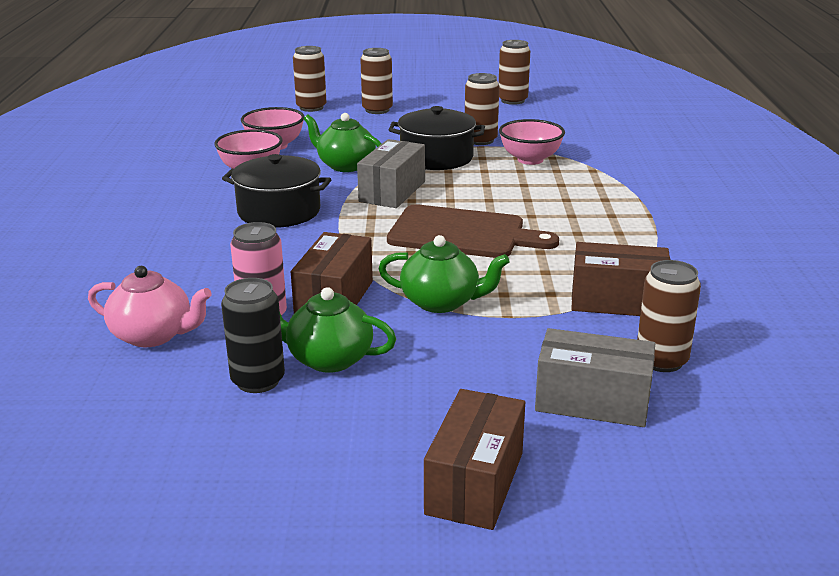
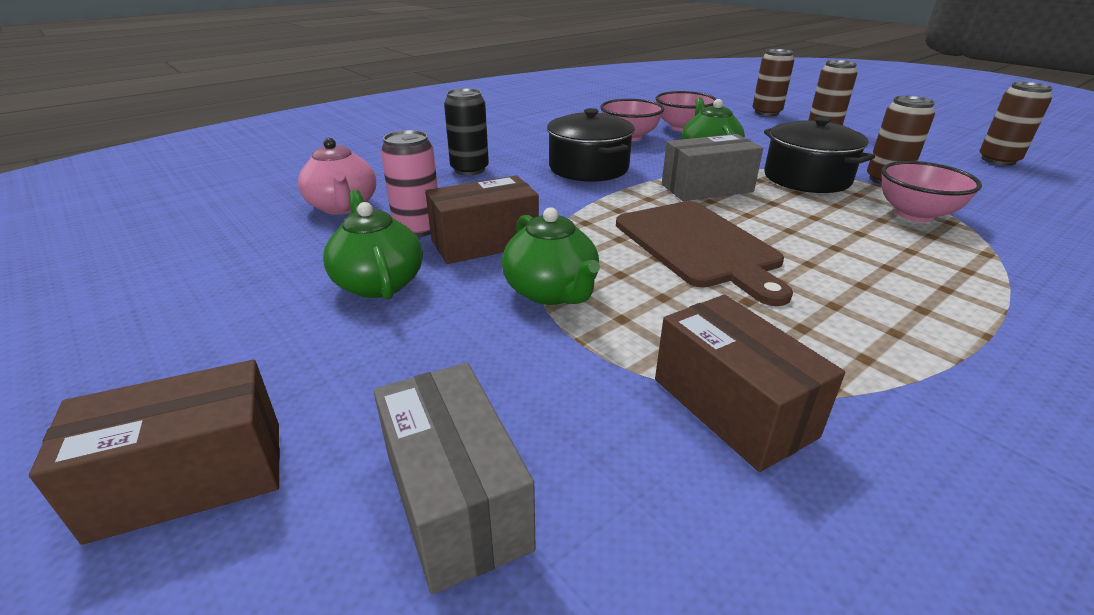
camera: 50 degrees right, 5 degrees up
(258, 381) = (311, 269): black can -> black can (469, 170)
(661, 360) = (639, 525): brown can -> none

